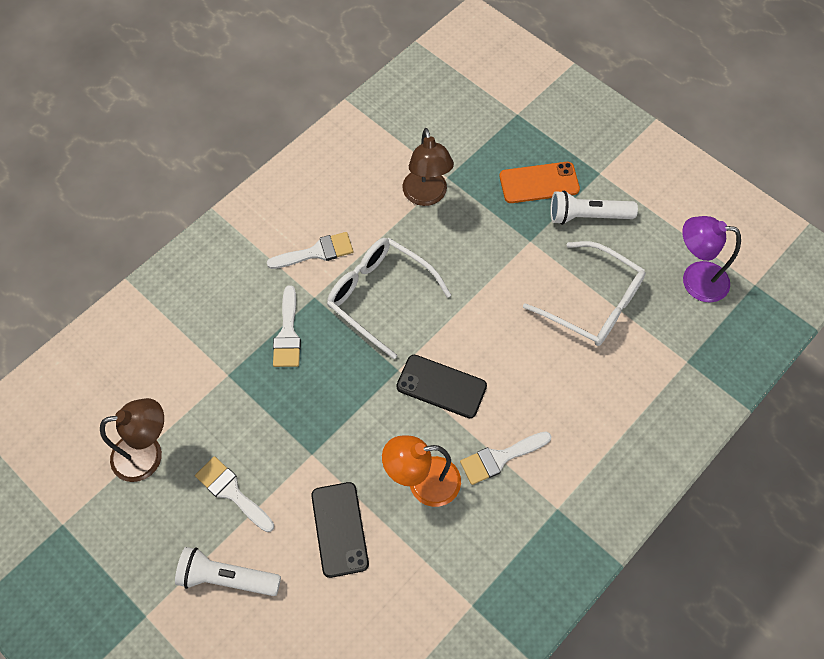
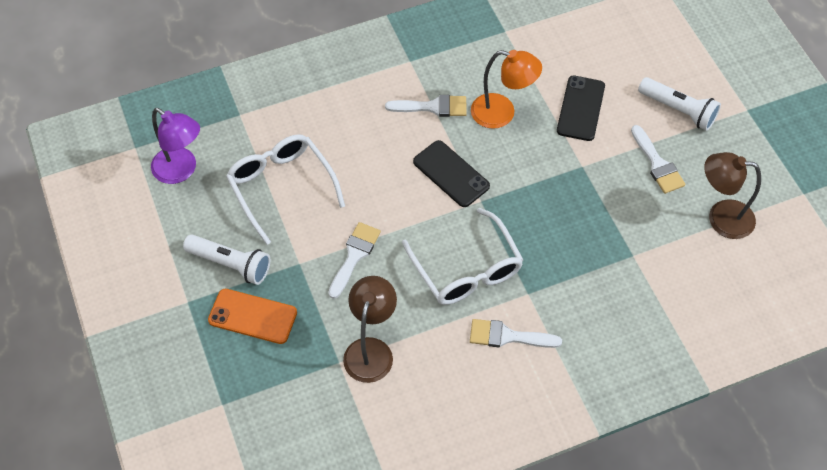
camera: 155 degrees left, 5 degrees down
(288, 333) = (565, 269): white brush -> white brush (354, 256)

